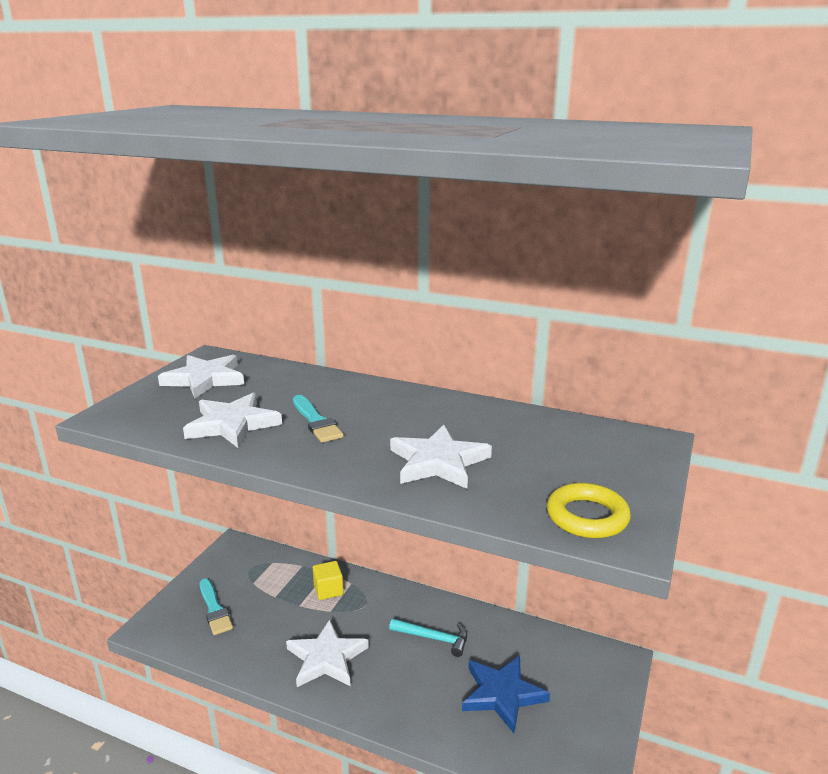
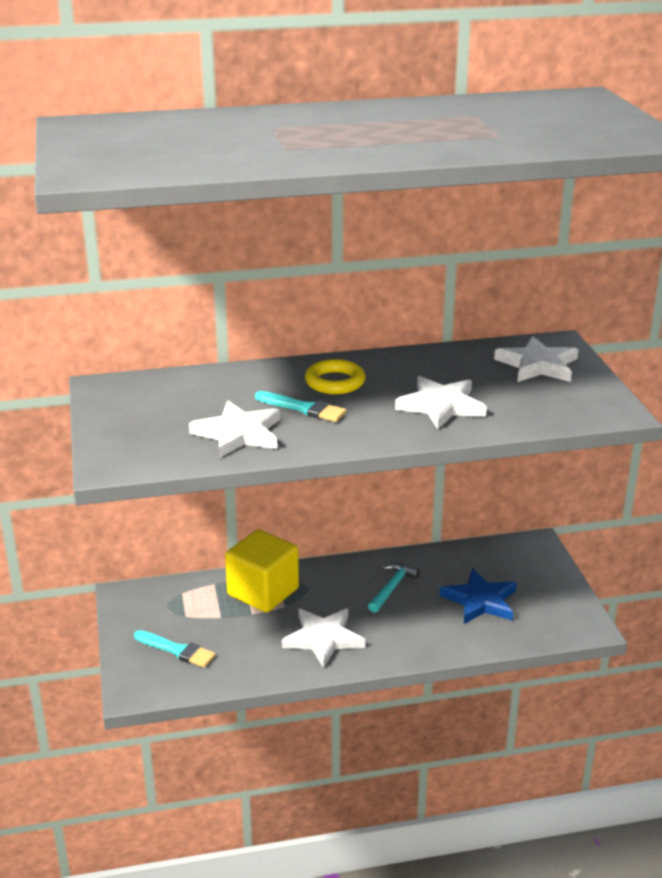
camera: 35 degrees left, 5 degrees up
(204, 379) = (139, 407): white star -> white star (537, 365)
(328, 590) = (263, 592): yellow cube -> yellow cube, size x2.00
(434, 638) = (392, 588): turquoise hammer -> turquoise hammer turned 45 degrees counterclockwise
(587, 516) = (579, 407): yellow ring -> yellow ring (335, 382)

